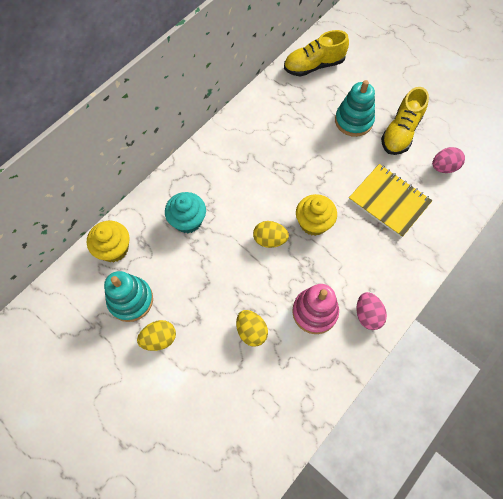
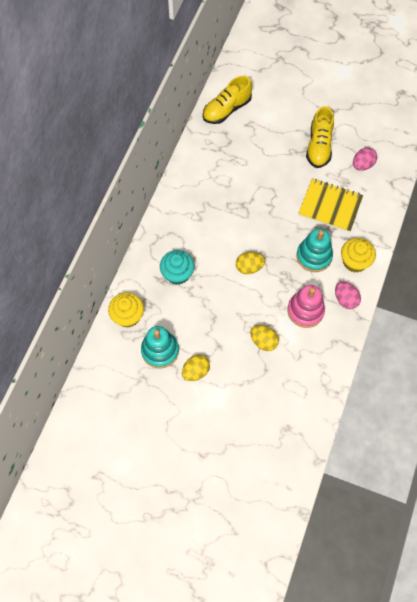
camera: 20 degrees left, 0 degrees up
(313, 223) = (278, 243): yellow cupcake -> yellow cupcake (354, 261)
(353, 121) = (278, 148): turquoise stacking toy -> turquoise stacking toy (314, 256)

